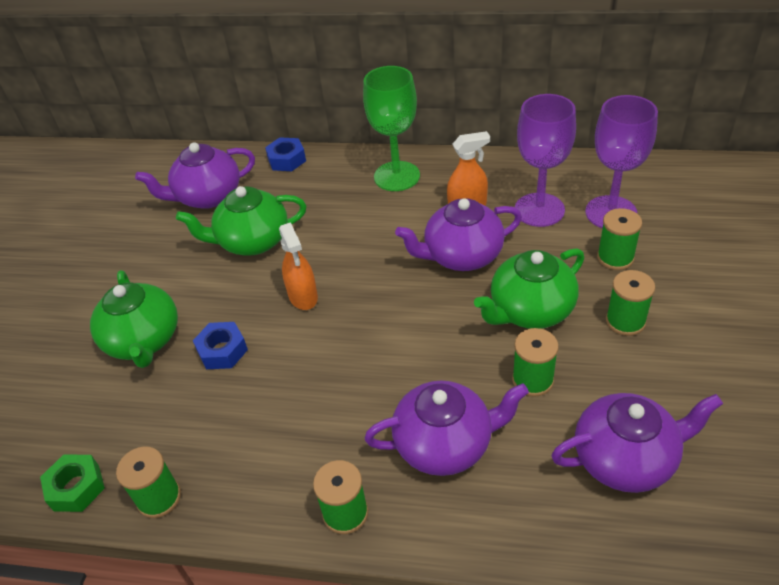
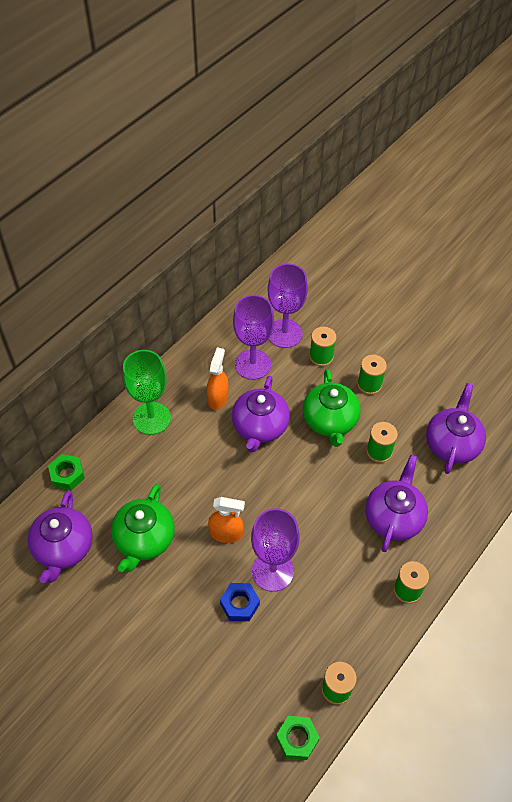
camera: 65 degrees left, 10 degrees up
(144, 341) = (192, 652): green teapot -> none
(282, 358) = (272, 571): none -> purple goblet
(287, 160) = (67, 475): blue nut -> green nut

